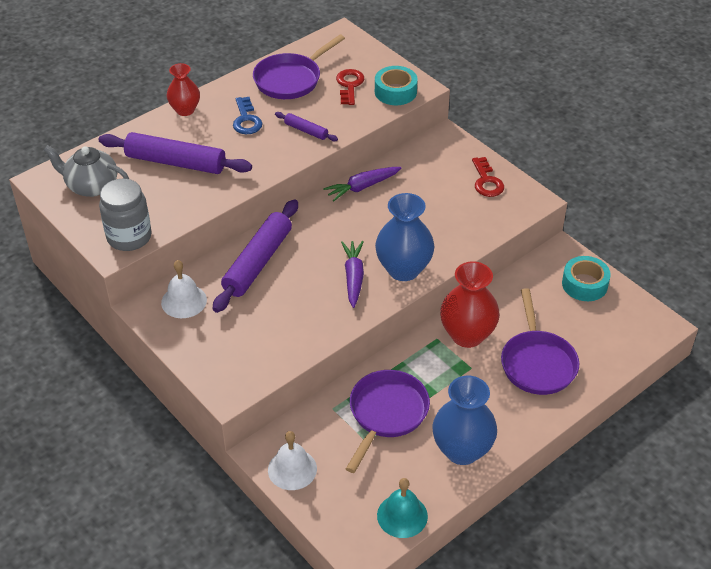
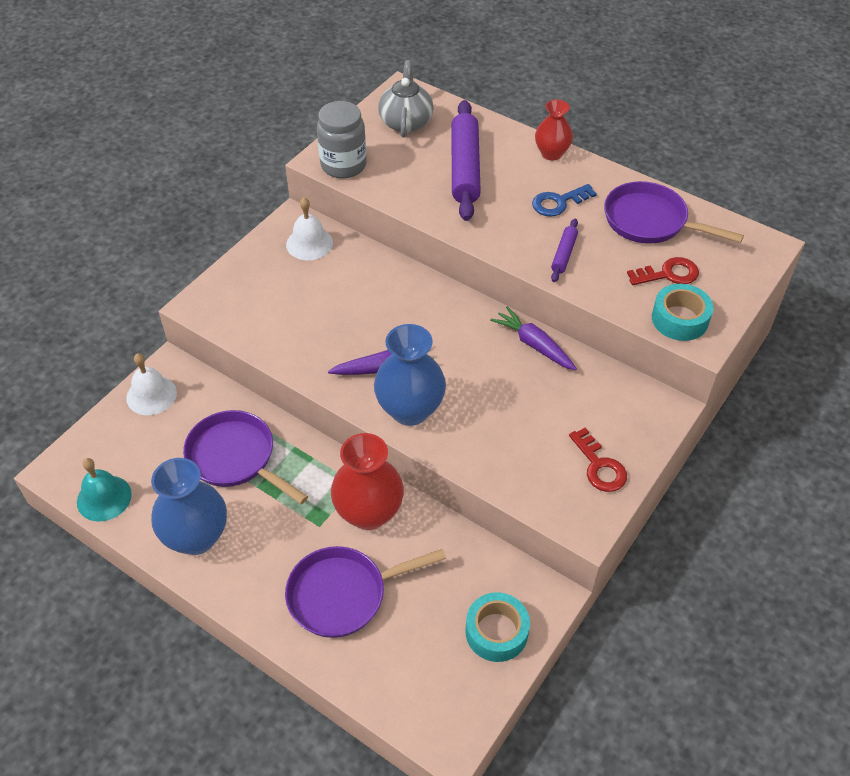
camera: 75 degrees right, 5 degrees up
(258, 262) = (380, 284): purple rolling pin -> none
(386, 413) = (235, 458): purple pan -> purple pan turned 150 degrees counterclockwise
(486, 181) = (599, 466): red key -> red key turned 90 degrees counterclockwise

